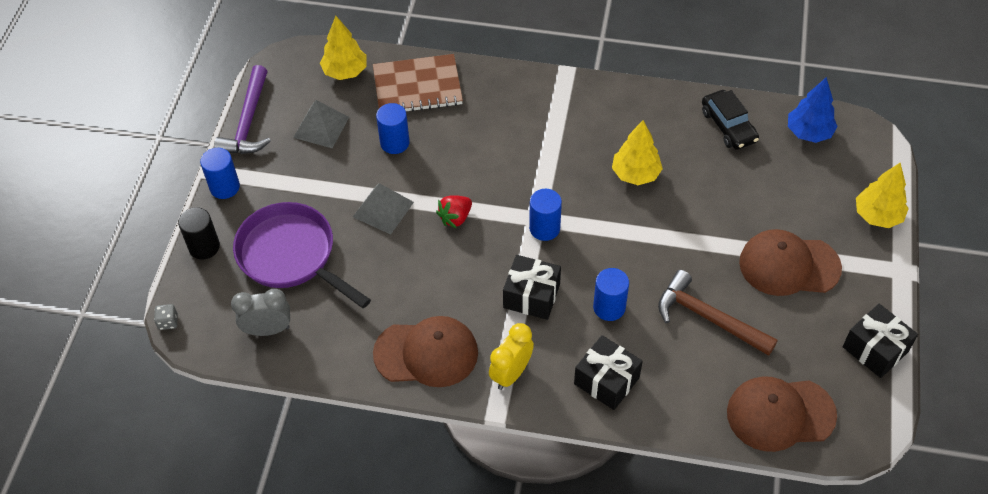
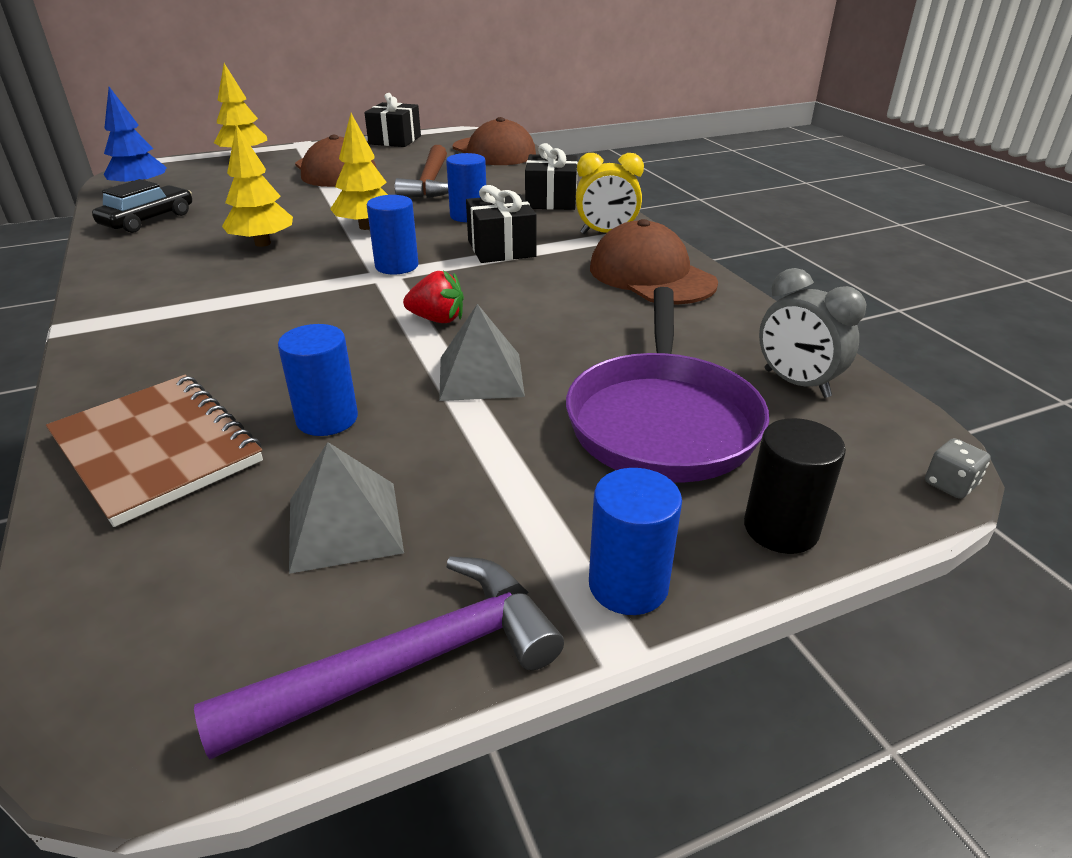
camera: 125 degrees left, 20 degrees down
(345, 72) = (138, 572): yellow tree -> yellow tree (366, 227)

